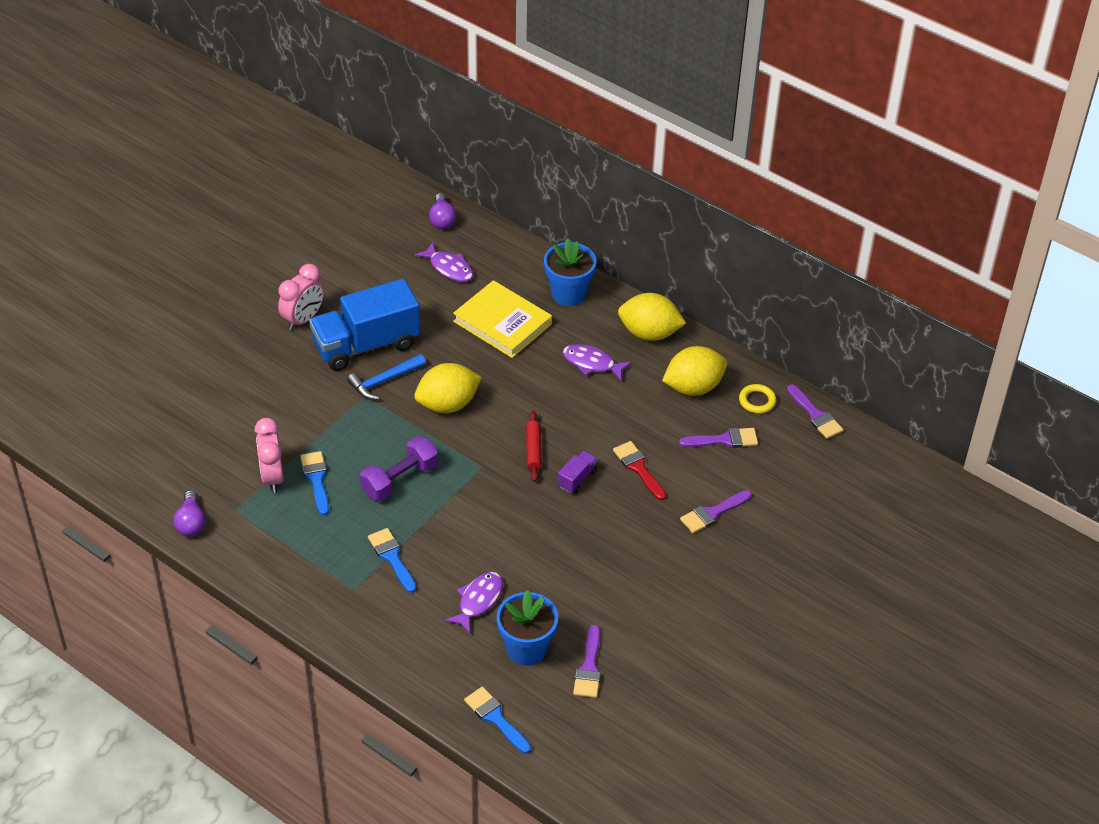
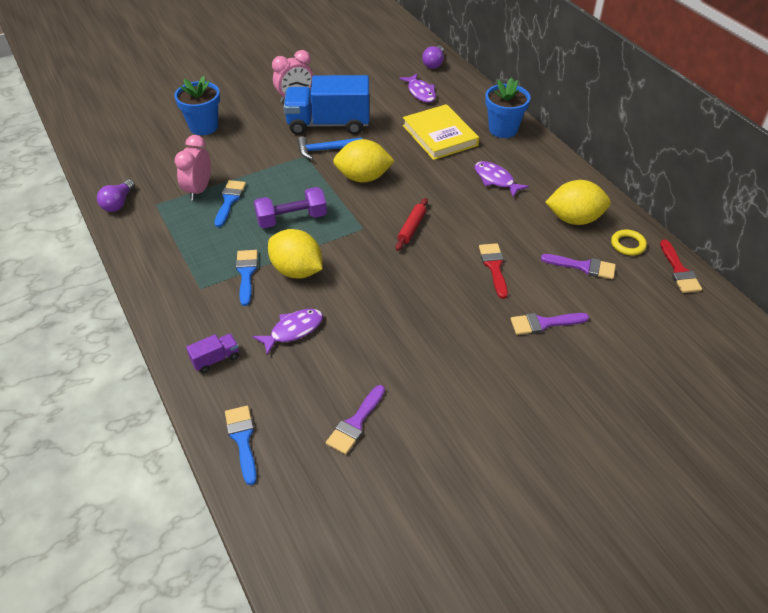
camera: 25 degrees right, 0 degrees up
(526, 648) = (309, 386): blue flower pot -> blue flower pot (203, 126)
(577, 479) = (436, 260): purple truck -> purple truck (215, 359)
(649, 333) = (555, 171): yellow lemon -> yellow lemon (297, 270)
(815, 415) = (679, 271): purple brush -> red brush

